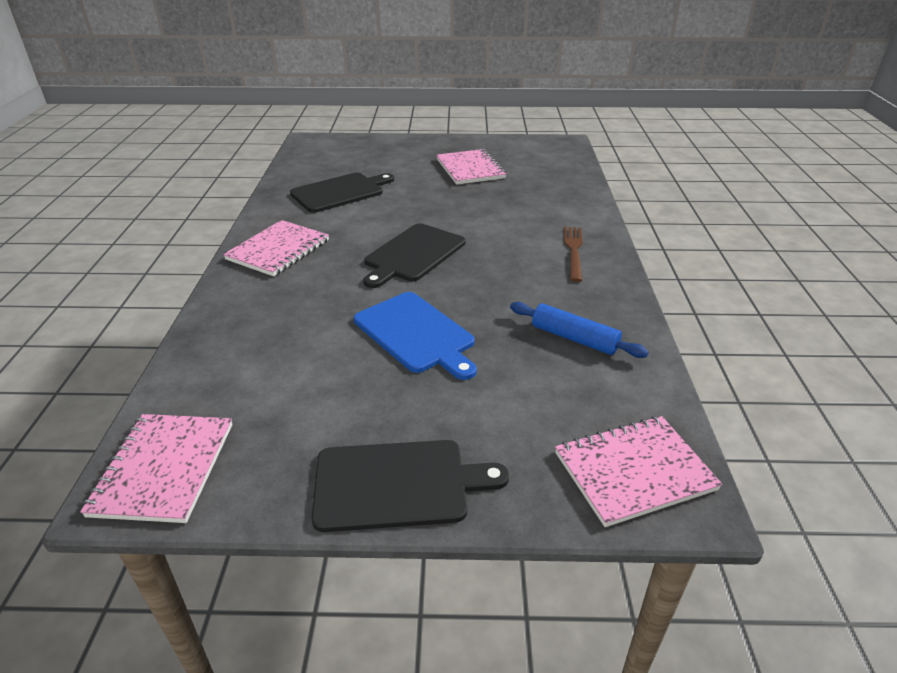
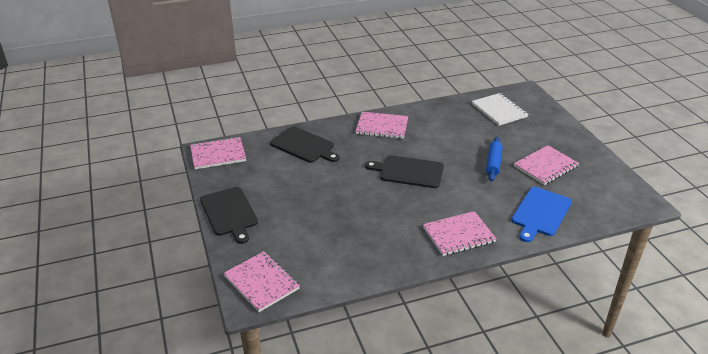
camera: 70 degrees right, 0 degrees up
(332, 164) = (499, 110): none -> white notebook
(340, 192) = (463, 125): black cutting board -> black cutting board (304, 146)
(416, 334) = (332, 192): blue cutting board -> blue cutting board (540, 213)
(574, 251) = (458, 235): brown fork -> pink notebook
(574, 338) = (358, 248): blue rolling pin -> blue rolling pin (493, 163)

